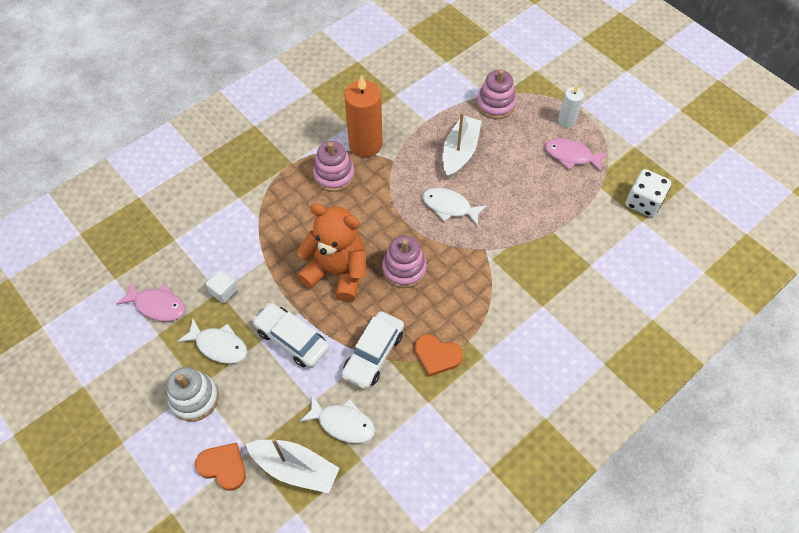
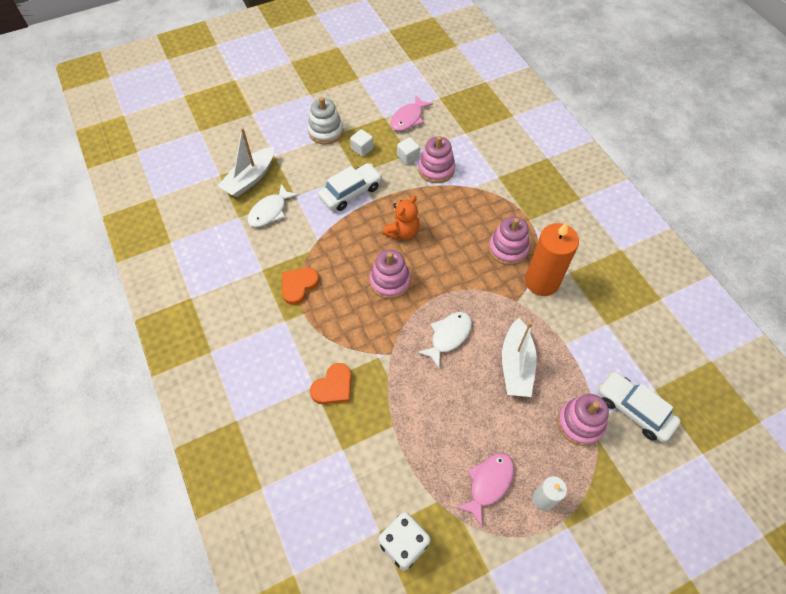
camera: 105 degrees right, 0 degrees up
(218, 345) = (362, 149): white fish -> white cube
(223, 467) = (270, 141): orange heart -> orange heart (333, 387)
(238, 258) = (436, 169): none -> pink stacking toy
(337, 272) = (402, 232): orange teddy bear -> orange teddy bear, size x0.59
(373, 354) = (318, 242): white car -> white car (634, 410)
(459, 152) = (516, 365): white boat -> white boat turned 60 degrees clockwise

